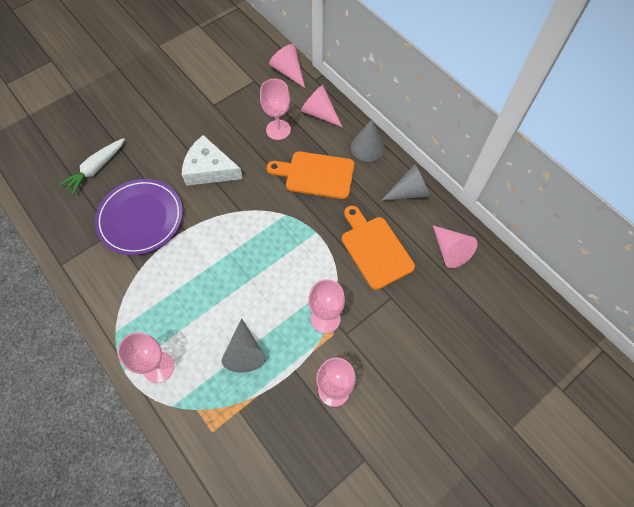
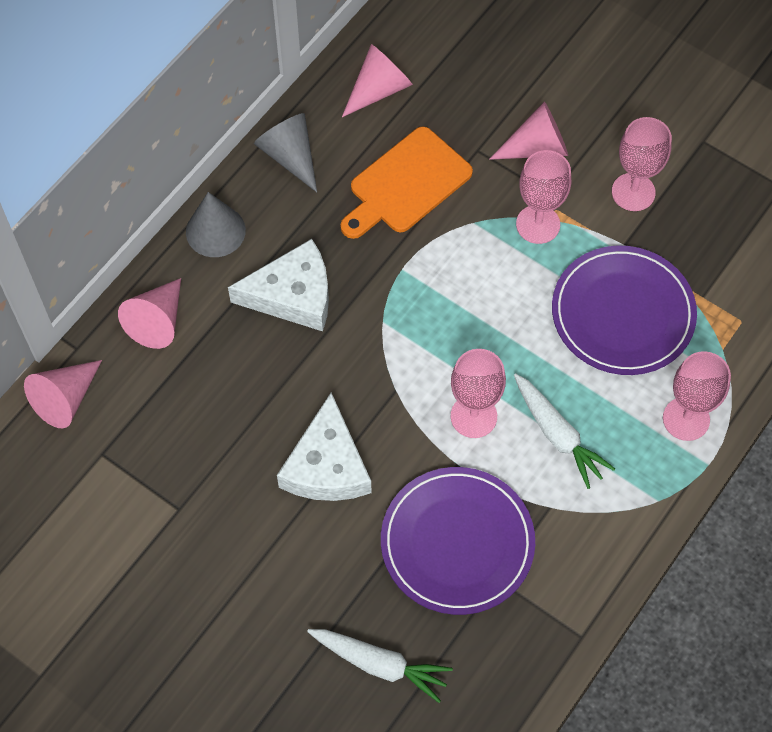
camera: 105 degrees left, 0 degrees up
(180, 287) = (557, 434): none -> white carrot
(245, 352) = (623, 313): grey cone -> purple plate
(278, 130) = (212, 378): pink goblet -> pink goblet (473, 416)
(316, 175) = (293, 295): orange cutting board -> white cheese
(385, 335) = (536, 147): none -> pink cone

